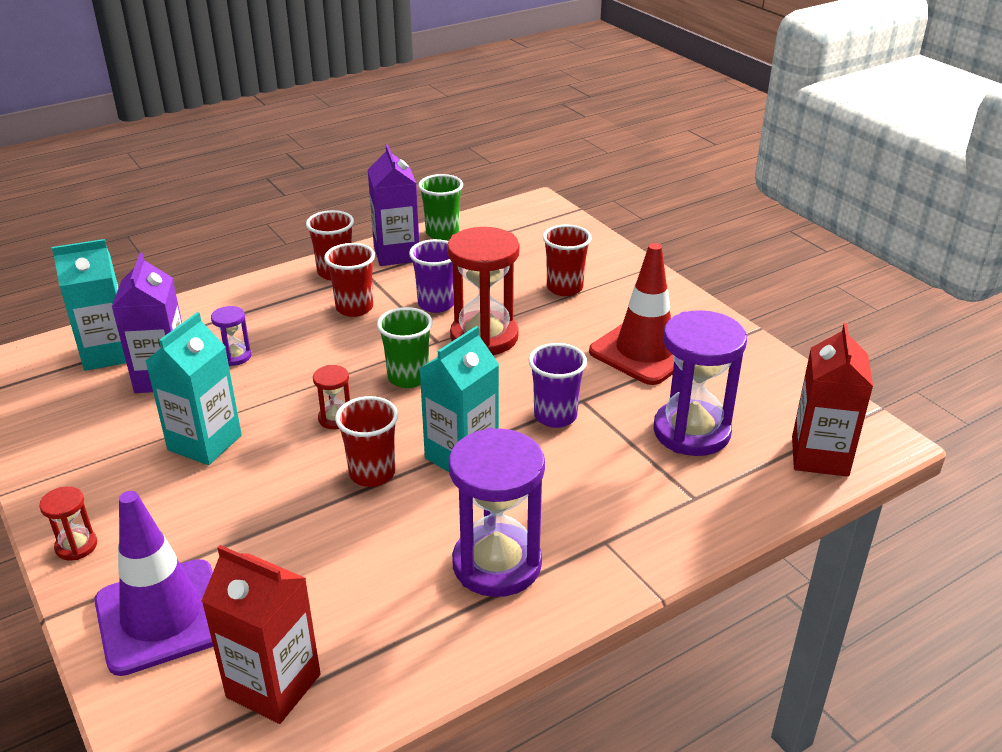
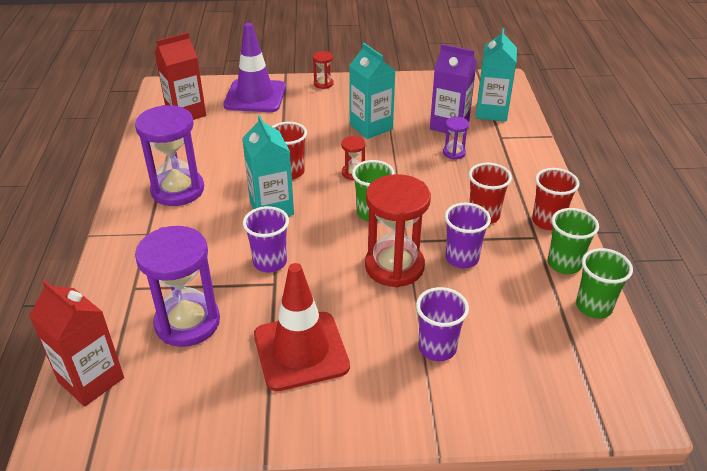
camera: 120 degrees right, 5 degrees up
(396, 254) = (564, 264): purple carton -> green cup
(564, 288) = (437, 348): red cup -> purple cup

